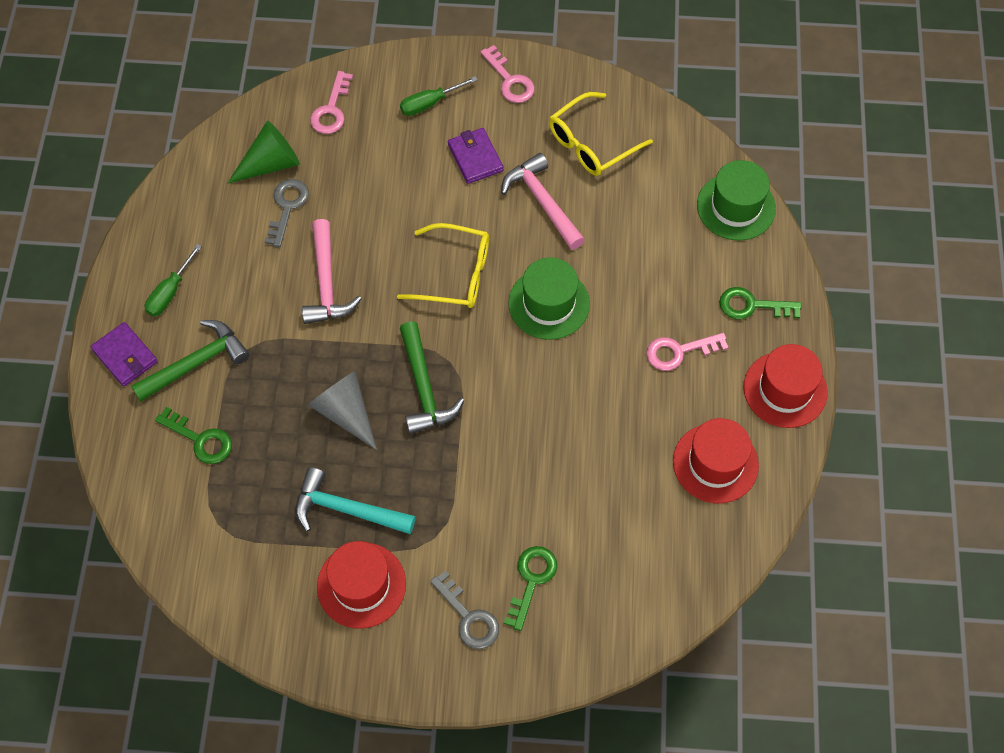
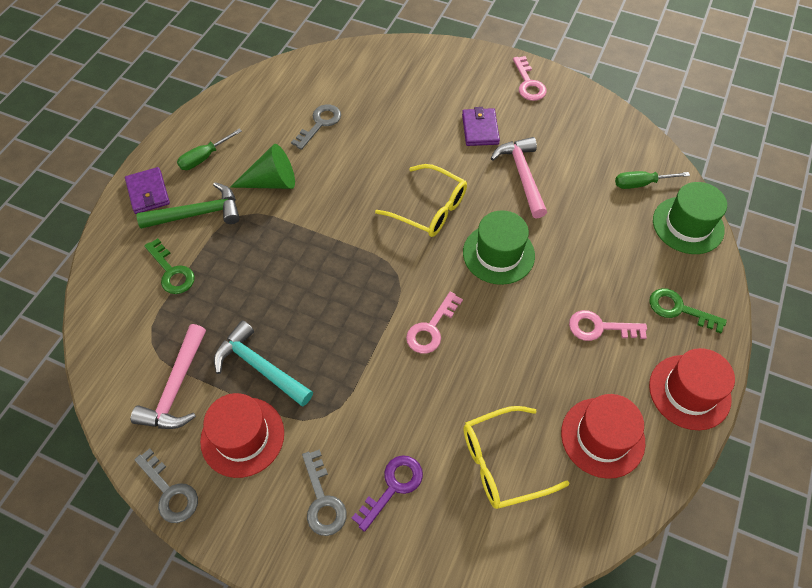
camera: 20 degrees right, 5 degrees down
(270, 164) = (321, 91): green cone -> green cone (271, 182)
(313, 663) = (170, 492): none -> grey key
(326, 283) = (325, 185): pink hammer -> pink hammer (176, 387)
(331, 110) = (383, 68): pink key -> pink key (431, 328)
(345, 412) = (295, 287): grey cone -> none
(424, 387) = (367, 288): green hammer -> none
(430, 103) = (460, 83): green screwdriver -> green screwdriver (641, 184)
(531, 580) = (393, 486): green key -> purple key
(591, 143) = (578, 144): yellow glasses -> yellow glasses (503, 462)

